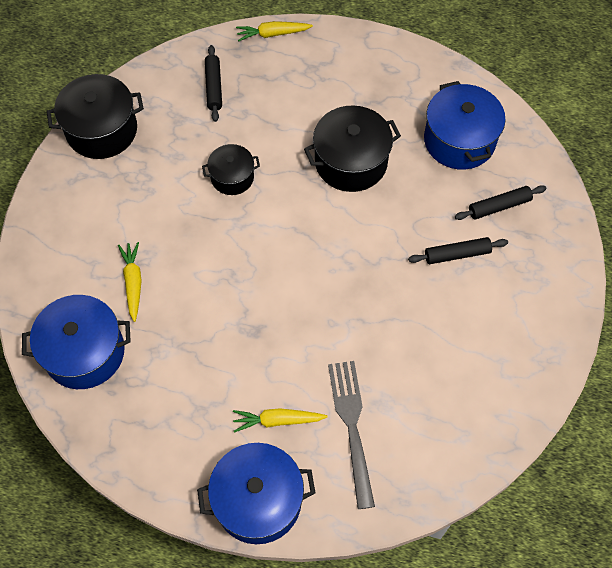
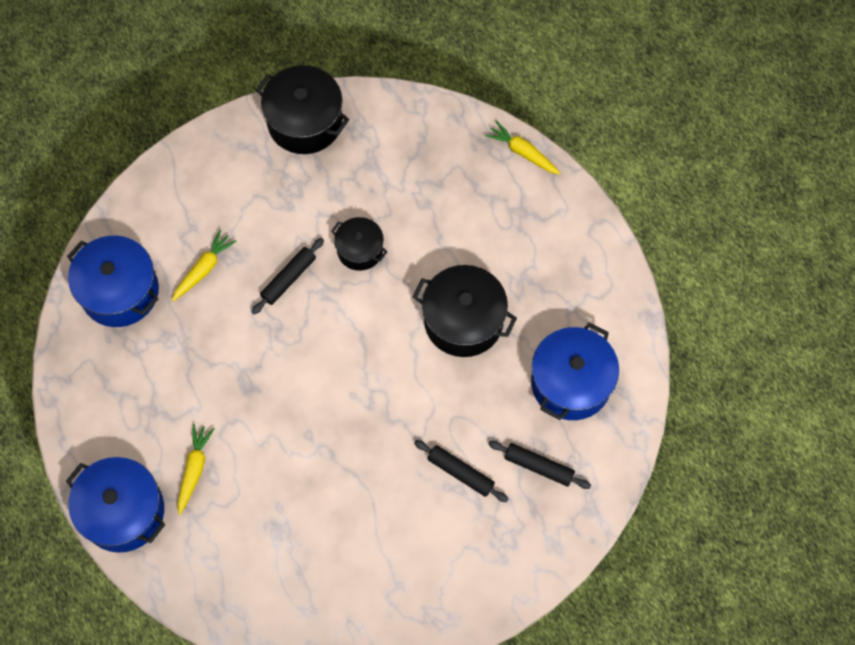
camera: 45 degrees right, 5 degrees up
(214, 87) = (426, 159): black rolling pin -> black rolling pin (289, 279)
(277, 420) = (194, 469): yellow carrot -> yellow carrot turned 60 degrees clockwise
(352, 427) = (239, 525): grey fork -> none

